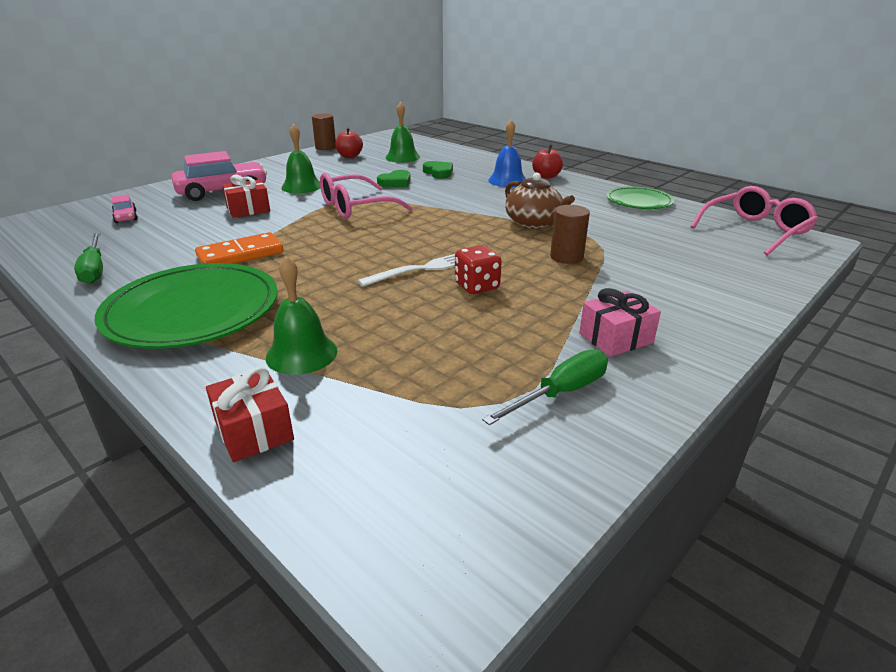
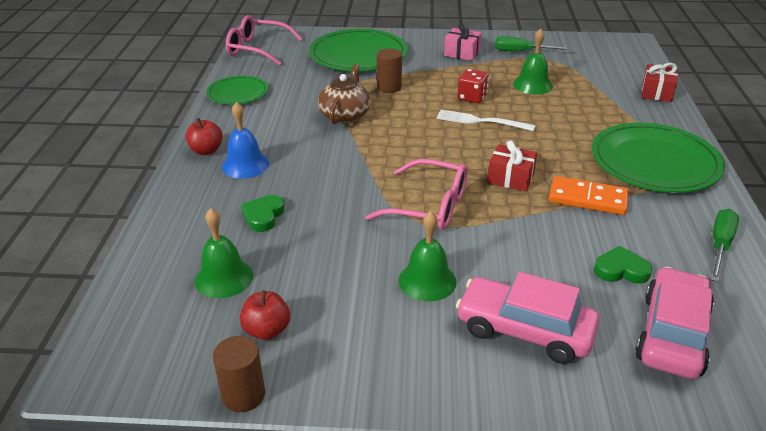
camera: 130 degrees left, 5 degrees up
(126, 217) = (672, 334): pink car -> pink car, size x2.17
(248, 209) = (528, 265): red gift -> red gift (510, 178)
(301, 354) = (610, 110): green bell -> green bell (532, 85)
(395, 183) = (332, 224): green heart -> green heart (621, 270)
(683, 271) = (358, 55): none -> green plate

